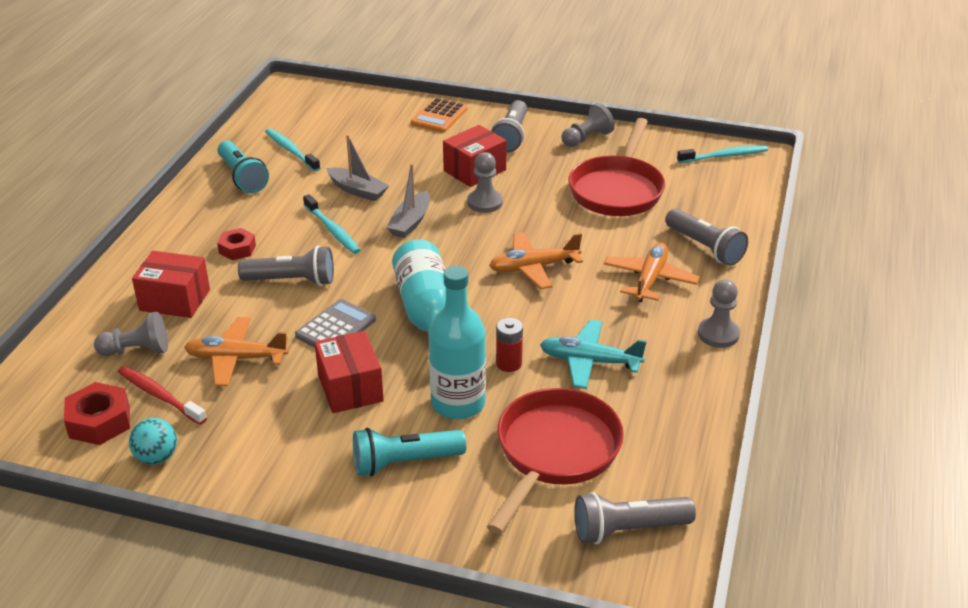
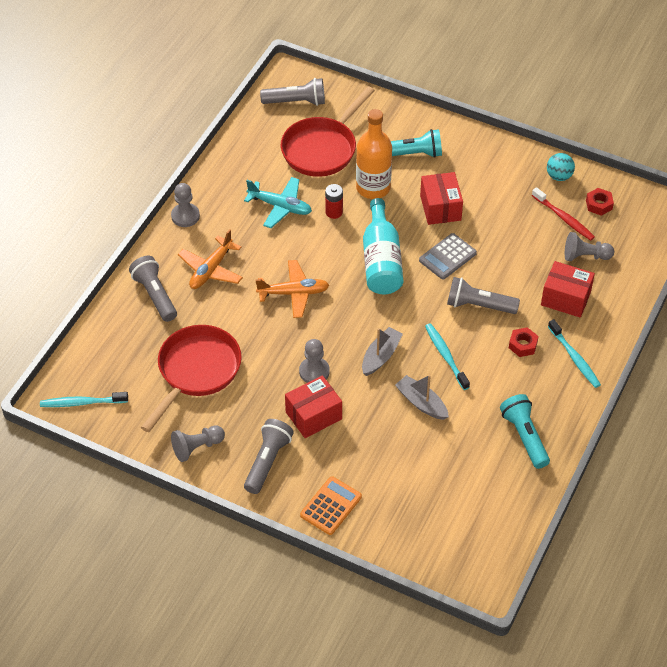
camera: 170 degrees left, 15 degrees up
(99, 421) = (599, 205): red nut -> red nut, size x0.66
(236, 359) = (516, 240): orange plane -> none
(291, 150) = (480, 470): turquoise toothbrush -> turquoise toothbrush (574, 358)
(458, 403) = (373, 188): turquoise bottle -> orange bottle

